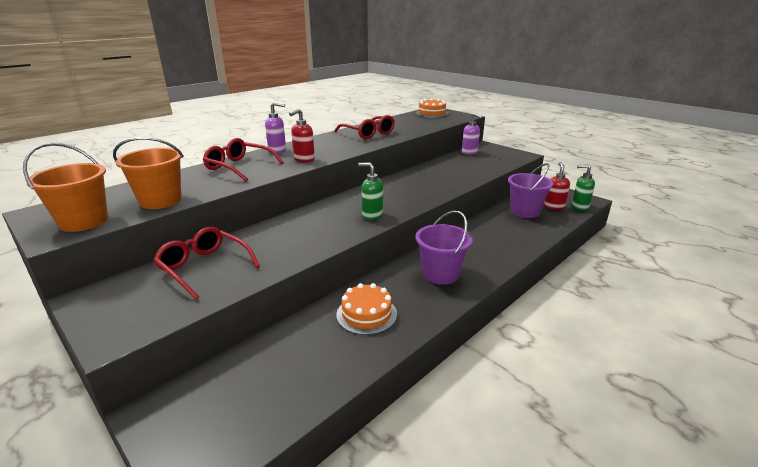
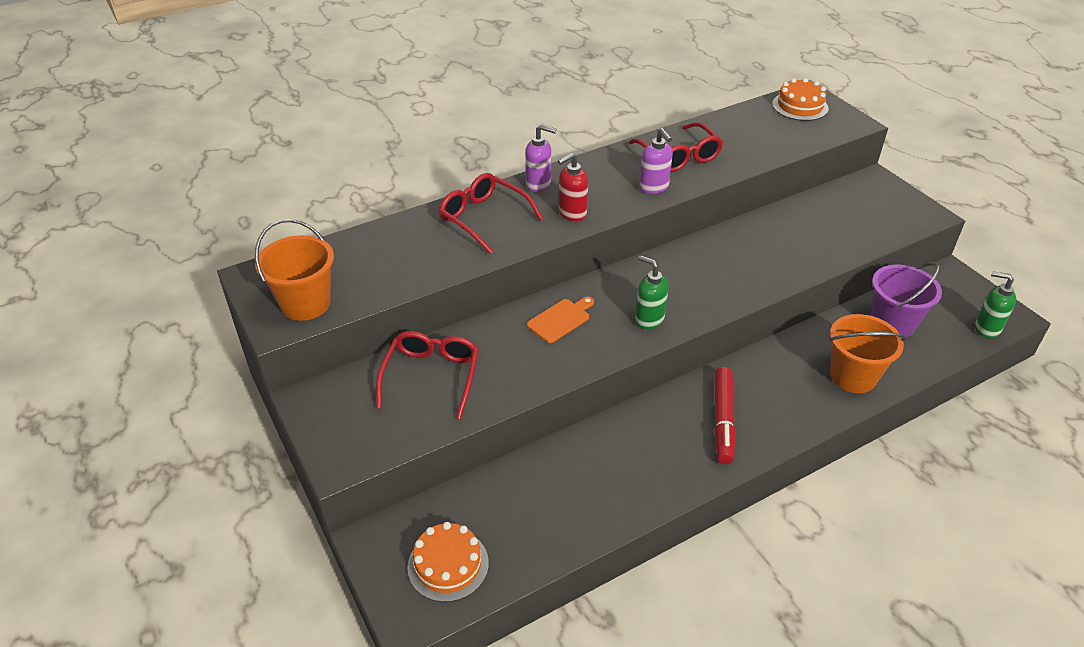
camera: 15 degrees right, 15 degrees up
(160, 200) = (387, 277): orange bucket -> orange bucket (853, 376)
(204, 267) = (431, 376): red glasses -> red glasses turned 45 degrees clockwise
(307, 223) = (560, 319): none -> orange cutting board
(366, 314) = (611, 465): orange cake -> orange cake (448, 565)
(440, 274) = (722, 420): purple bucket -> red marker
(469, 152) = (841, 195): purple soap dispenser -> purple soap dispenser (654, 187)
(554, 207) = (944, 321): red soap dispenser -> none

